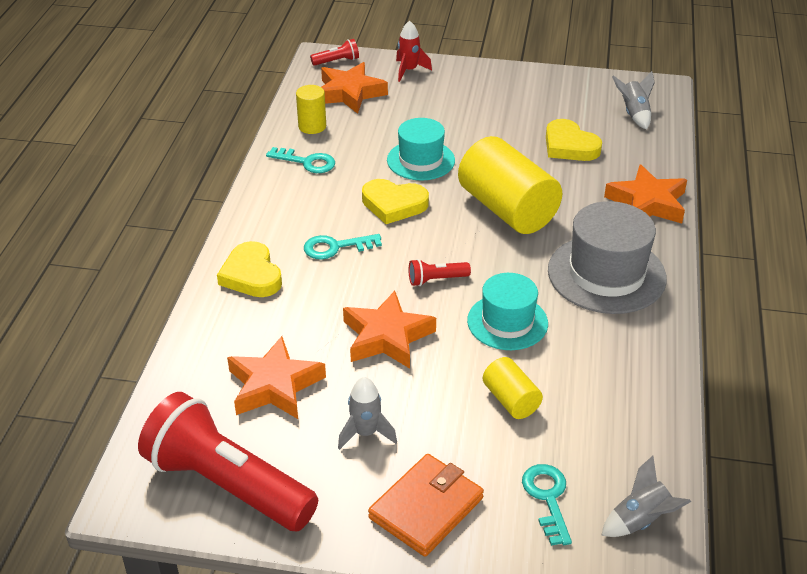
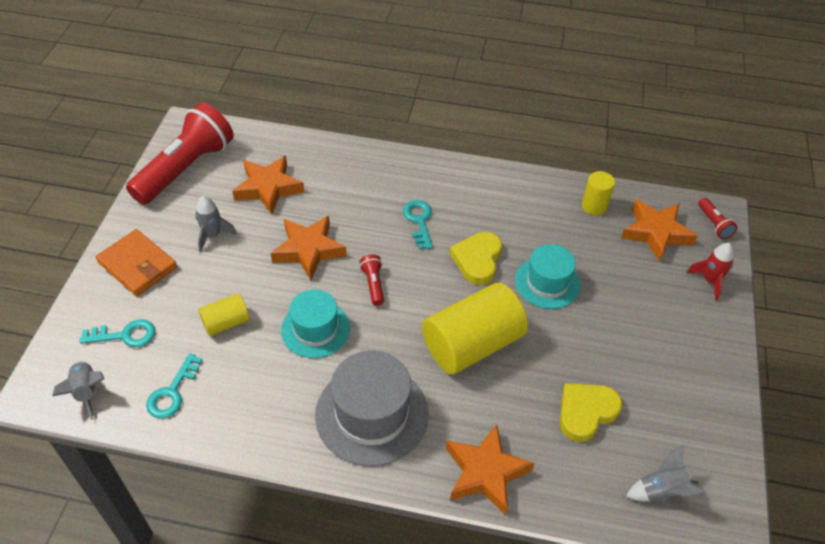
camera: 90 degrees right, 10 degrees up
(251, 275) = (387, 173): yellow heart -> none
(306, 162) = (537, 203): turquoise key -> turquoise key (172, 392)

